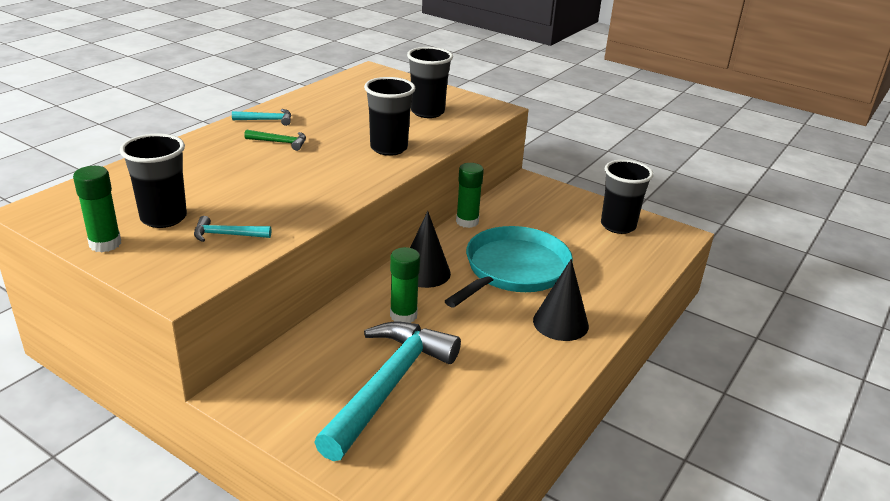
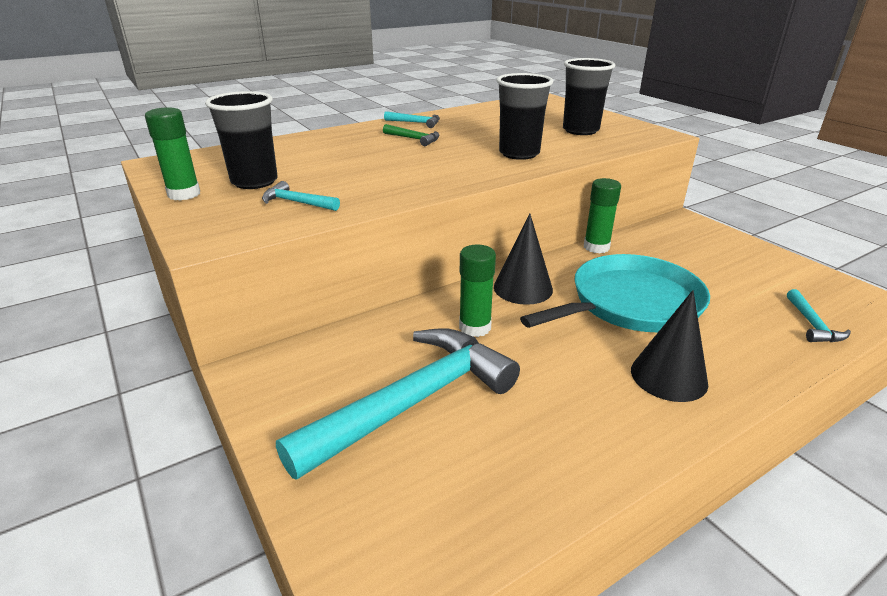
camera: 25 degrees right, 0 degrees up
(618, 226) = (787, 279): black cup -> none
(642, 262) = (812, 324): none -> turquoise hammer

